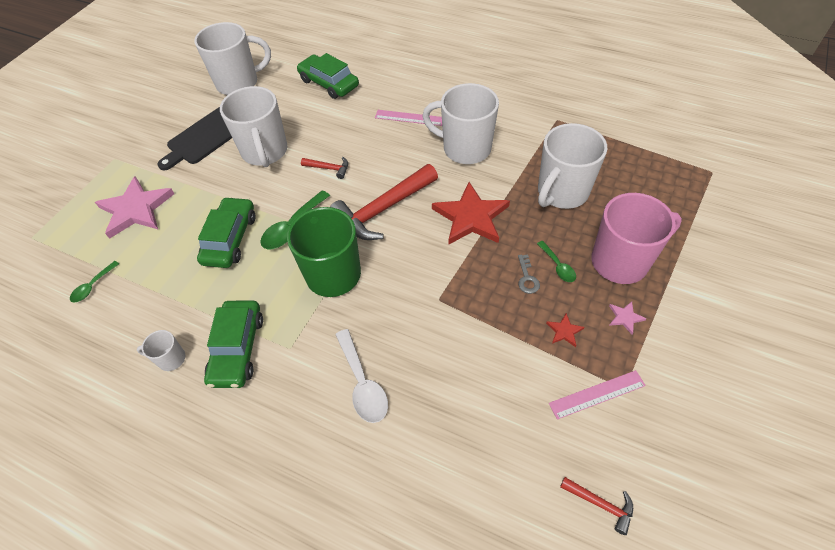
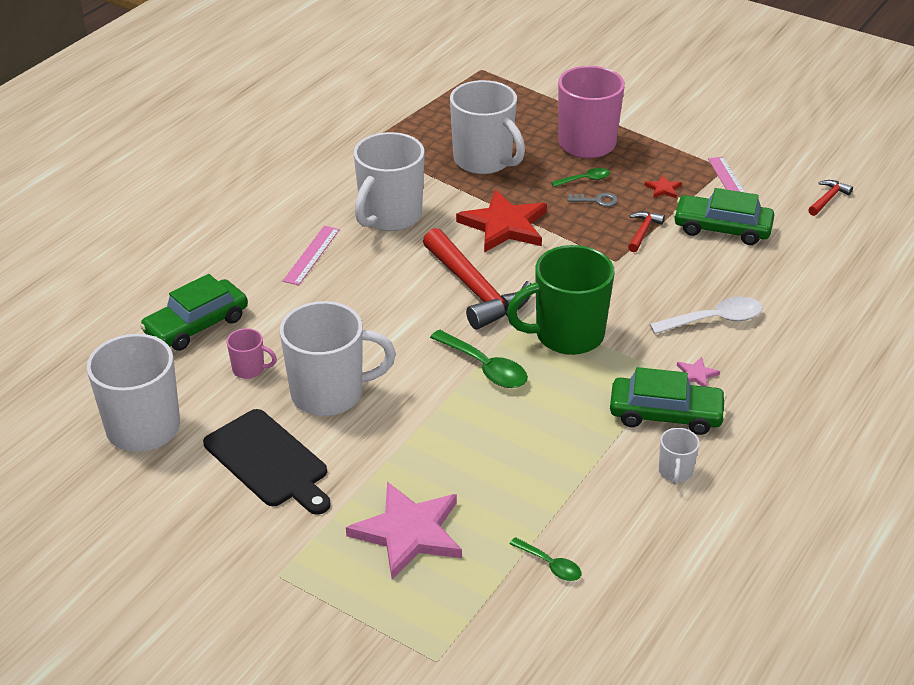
camera: 85 degrees left, 15 degrees down
(230, 239) = (492, 425): green car -> green car (722, 228)
(288, 113) = (249, 369): none -> pink mug
(329, 168) = (386, 332): red hammer -> red hammer (643, 232)
(625, 317) = (651, 153): pink star -> pink star (696, 374)

